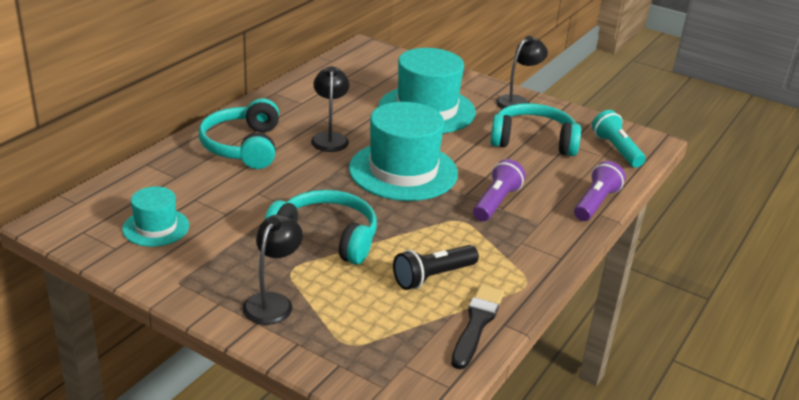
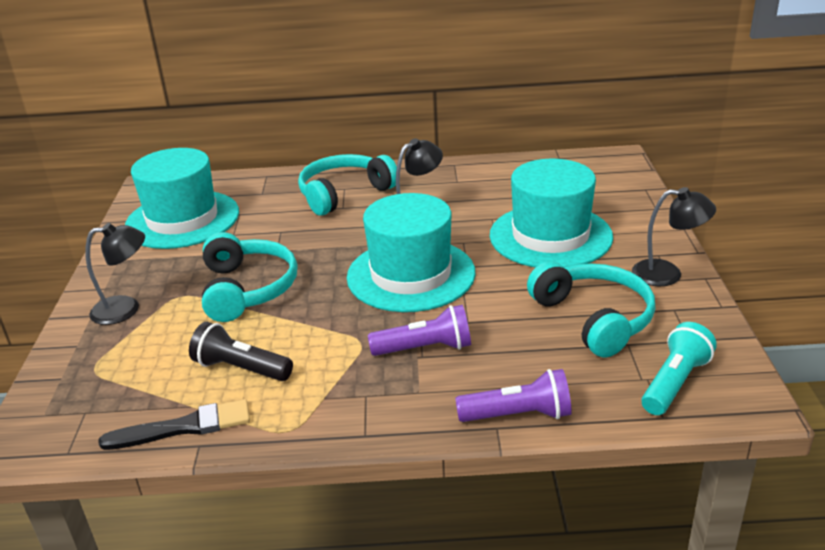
camera: 60 degrees right, 0 degrees up
(156, 227) = (182, 219): turquoise hat -> turquoise hat, size x1.89

